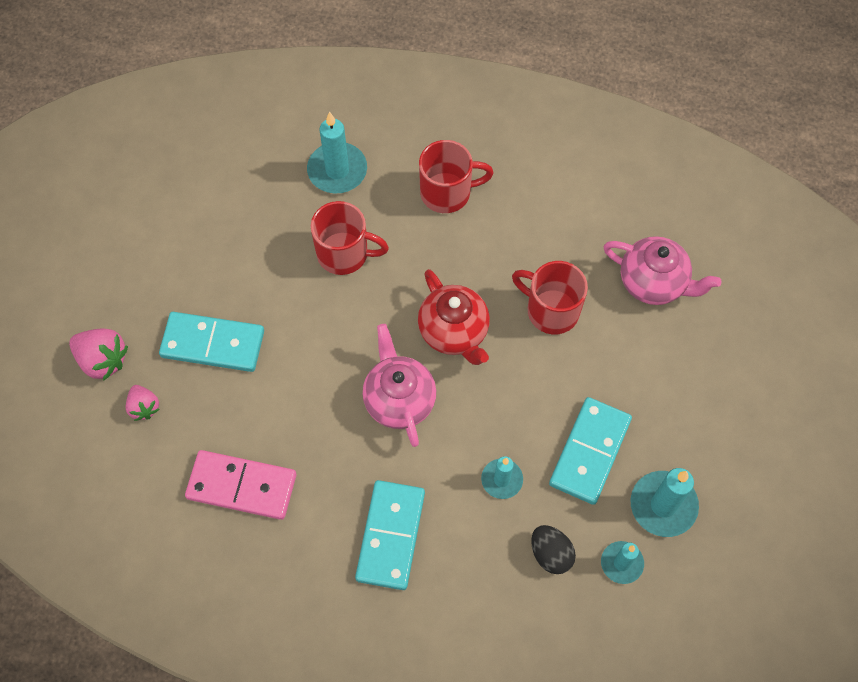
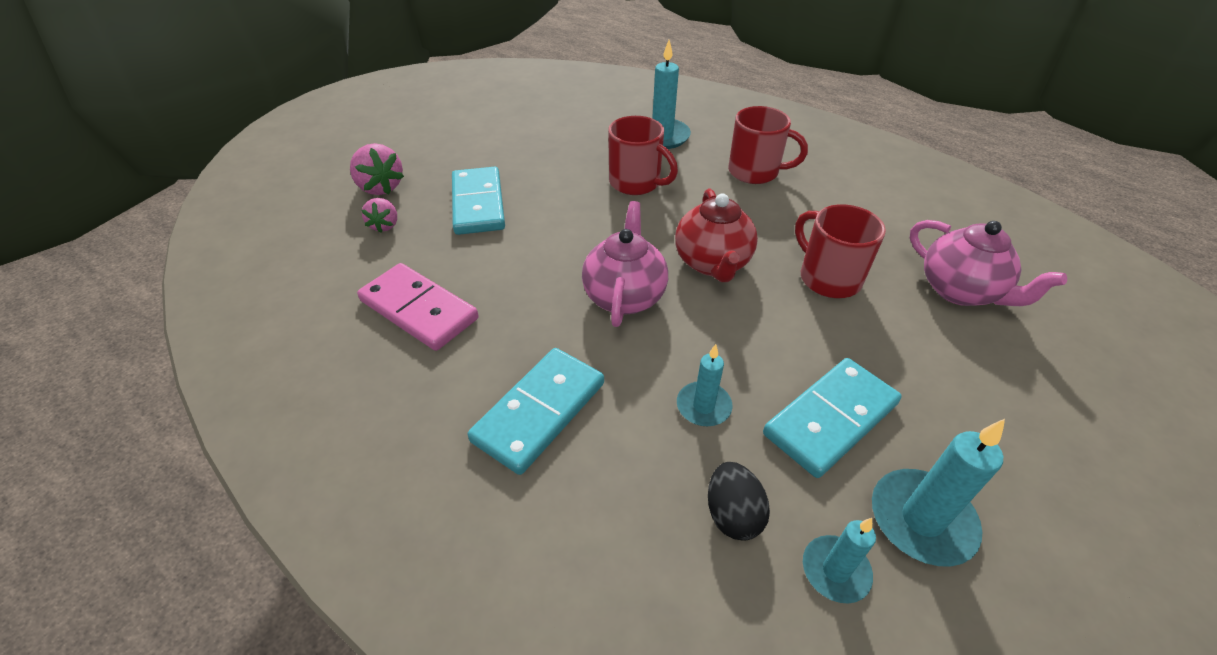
camera: 25 degrees right, 20 degrees down
(213, 343) = (478, 204): turquoise domino -> turquoise domino turned 45 degrees clockwise

